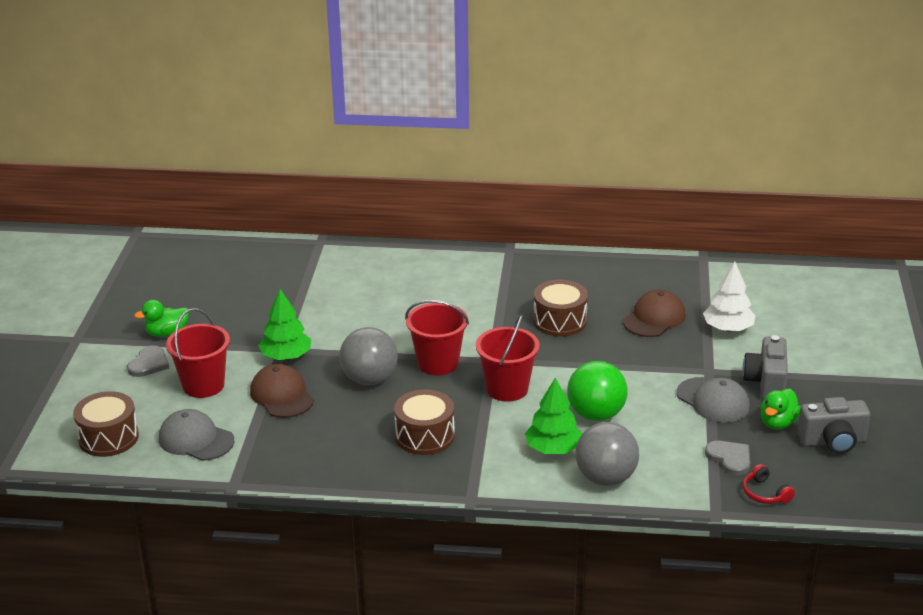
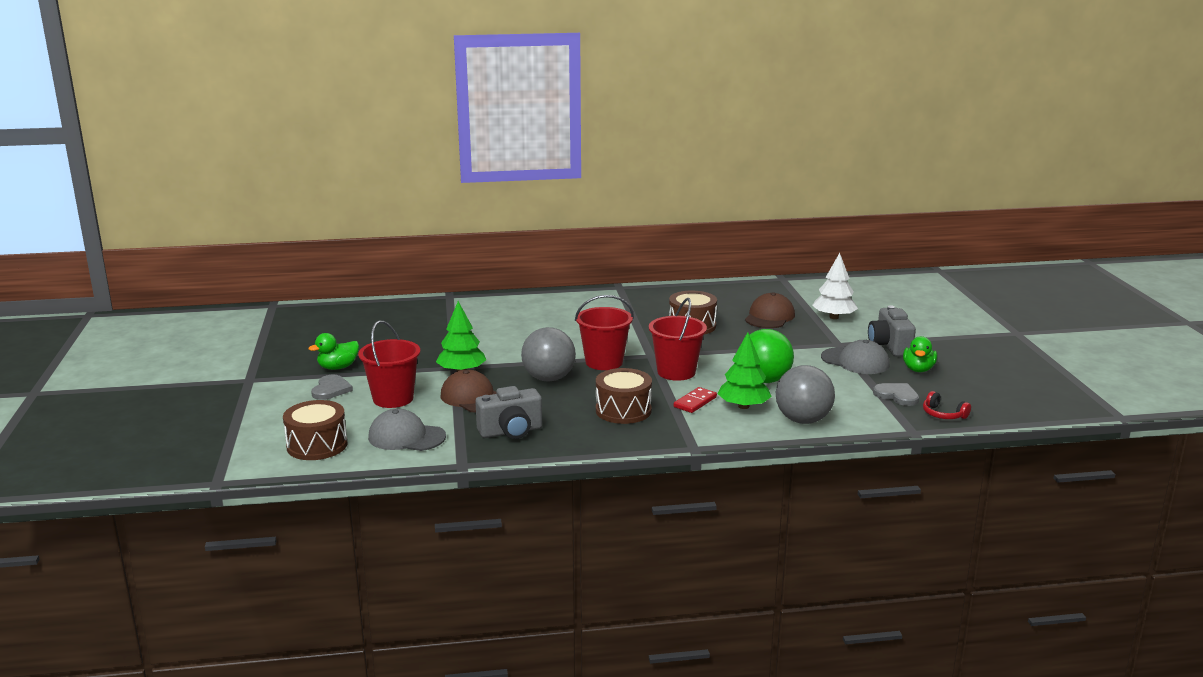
camera: 15 degrees left, 10 degrees down
(505, 435) = (695, 402): none -> red domino
(832, 442) = (971, 376): grey camera -> grey camera (511, 431)

